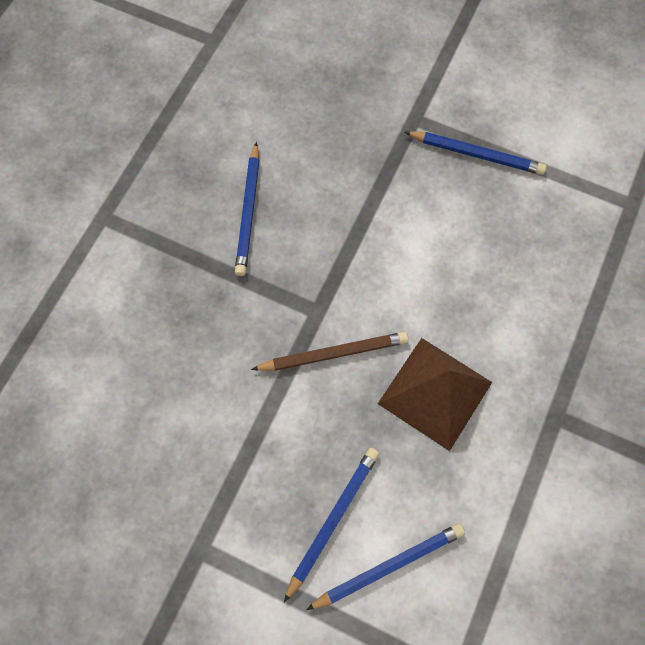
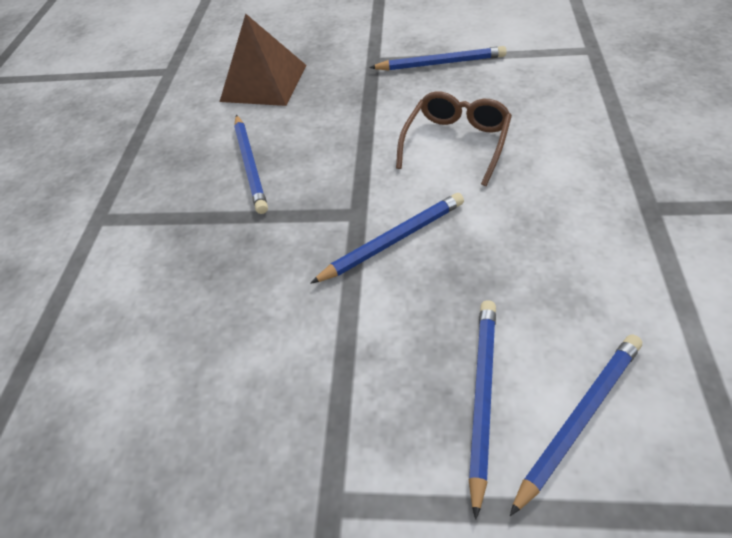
camera: 15 degrees left, 20 degrees down
(333, 353) = (393, 240): brown pencil -> blue pencil
(435, 392) = (518, 233): brown pyramid -> brown pyramid (264, 83)
(437, 268) = (456, 142): none -> brown glasses

